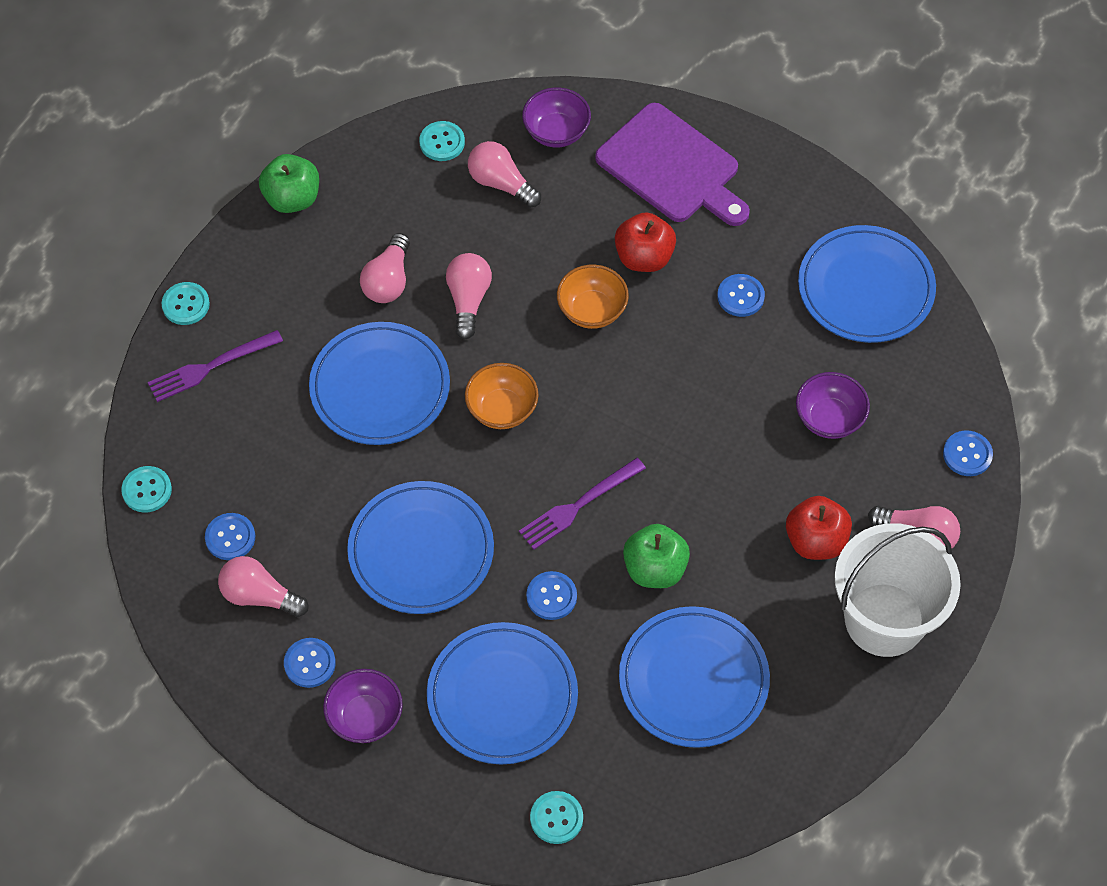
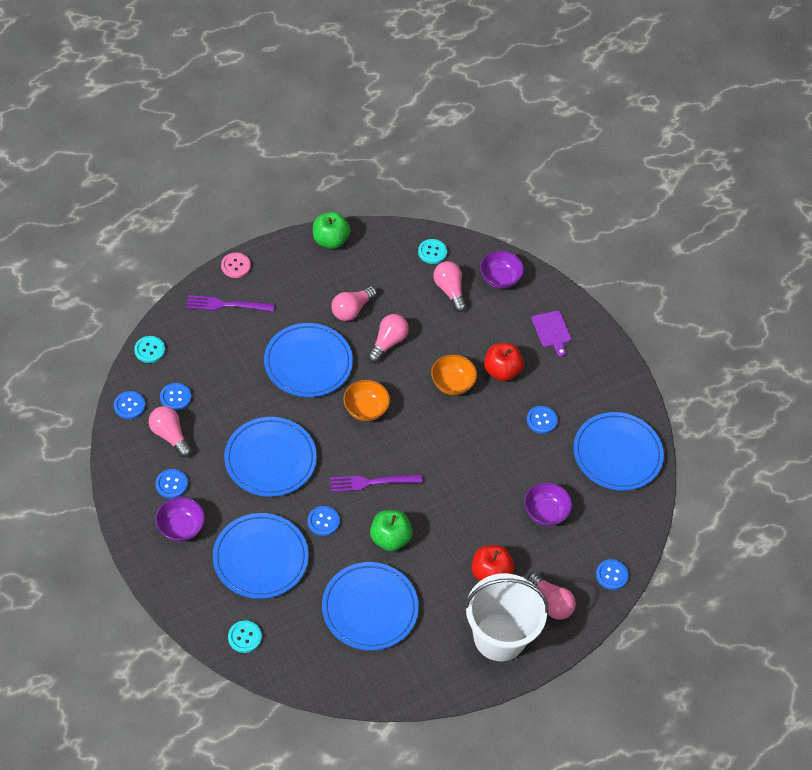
camera: 25 degrees right, 5 degrees down
(173, 586) = (129, 406): none -> blue button
(186, 304) = (235, 266): turquoise button -> pink button
(672, 167) = (552, 331): purple cutting board -> purple cutting board, size x0.50

